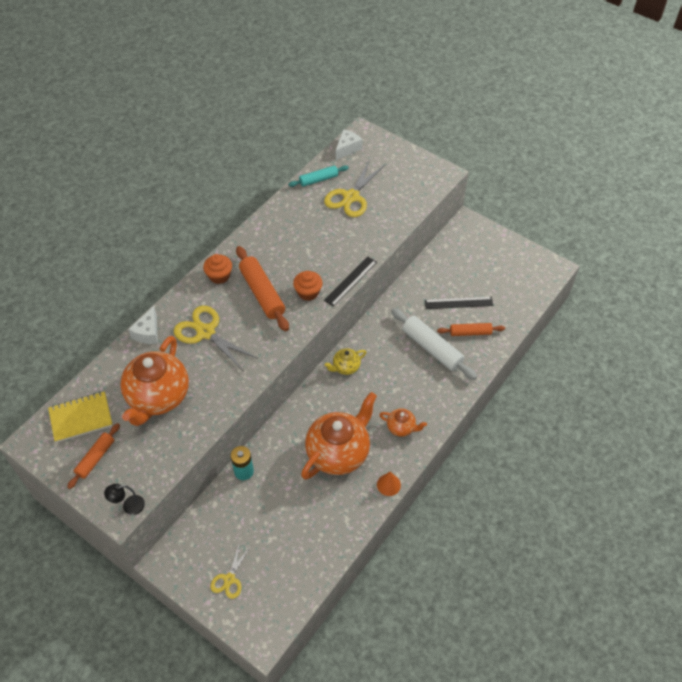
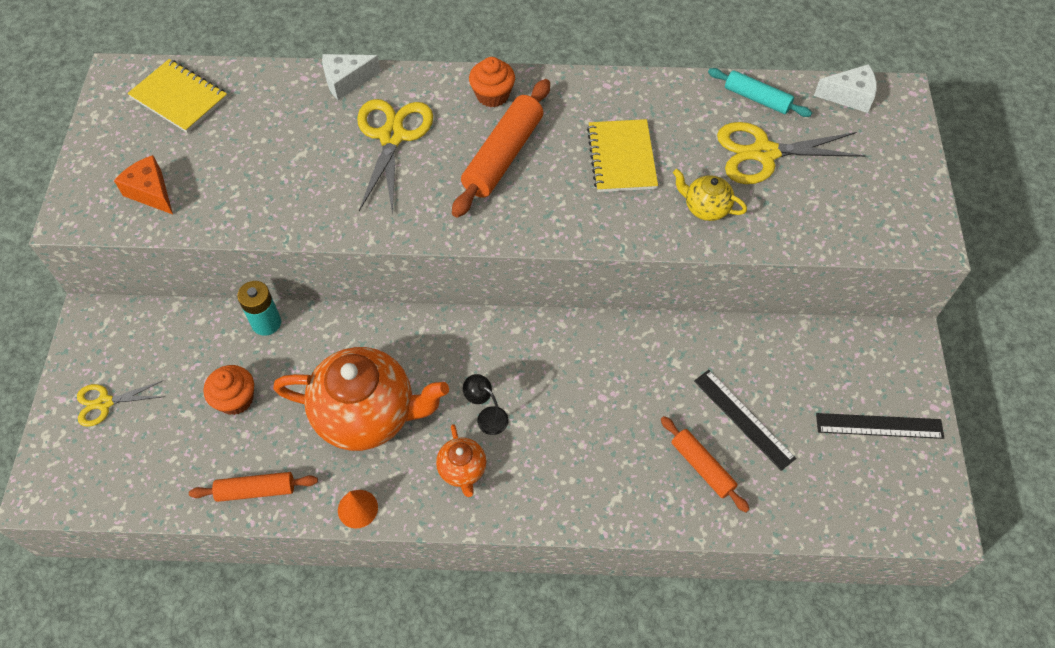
camera: 55 degrees right, 5 degrees up
(96, 458) = (132, 146): orange rolling pin -> orange rolling pin (256, 490)
(129, 506) = (85, 219): black lamp -> black lamp (487, 416)
(139, 463) = (151, 192): none -> orange cheese
(158, 397) = (258, 151): orange teapot -> none
(306, 248) = (621, 158): none -> yellow notebook
(308, 292) = (548, 205): orange cupcake -> orange cupcake (235, 399)
(345, 367) = (510, 340): yellow teapot -> yellow teapot (705, 208)
(350, 281) = (611, 242): black ruler -> black ruler (879, 426)
(432, 348) = (629, 430): white rolling pin -> none

